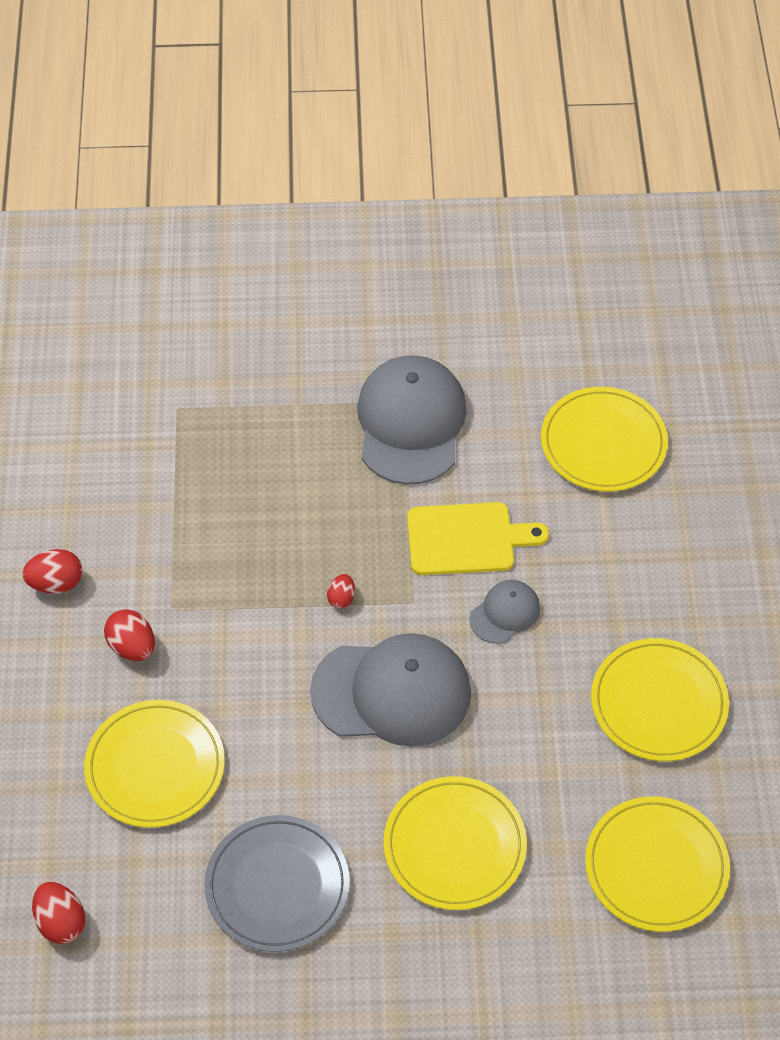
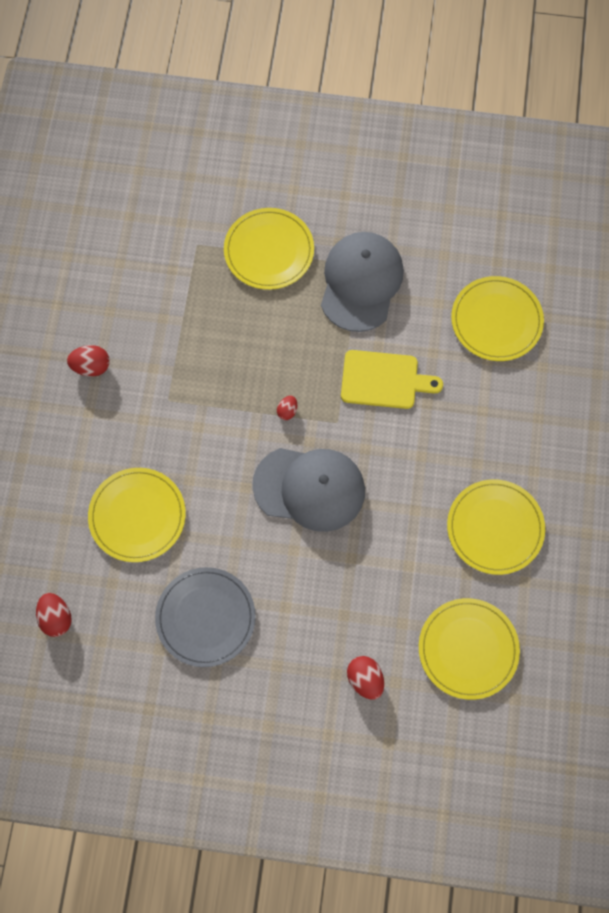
camera: 10 degrees right, 15 degrees up
(132, 647) = (136, 424): red egg -> red egg (365, 679)
(454, 846) = (332, 609): yellow plate -> yellow plate (269, 251)
(505, 613) = (400, 441): grey cap -> none

